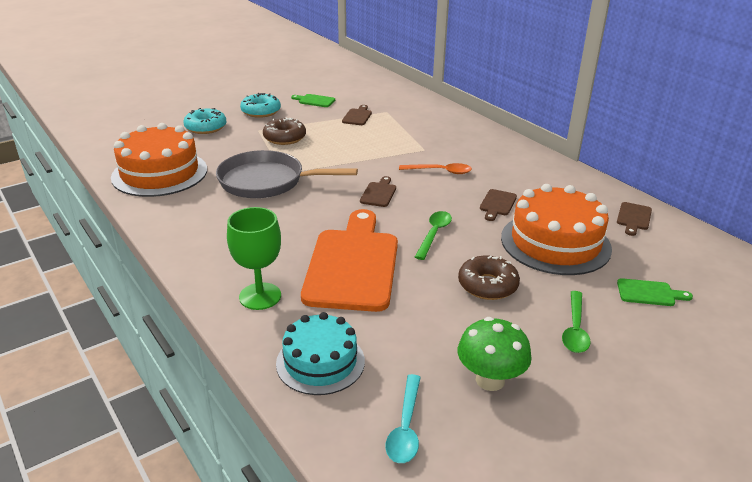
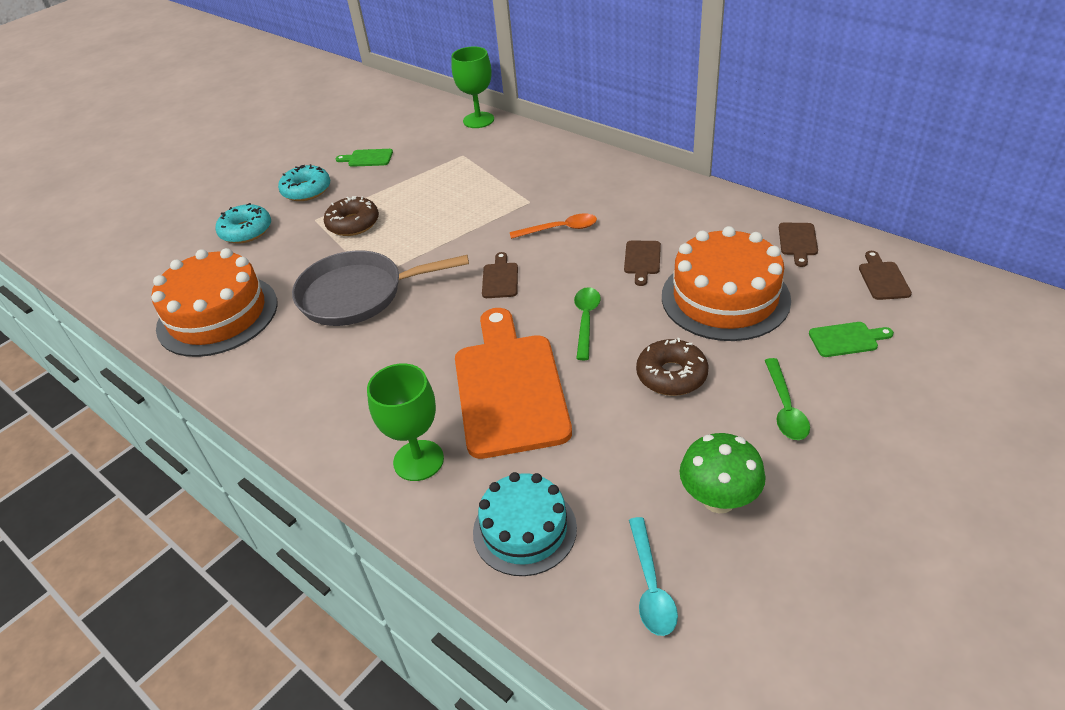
camera: 10 degrees left, 10 degrees up
(357, 116) = (430, 170): brown cutting board -> brown cutting board (883, 278)
(408, 93) = (478, 120): none -> green goblet

